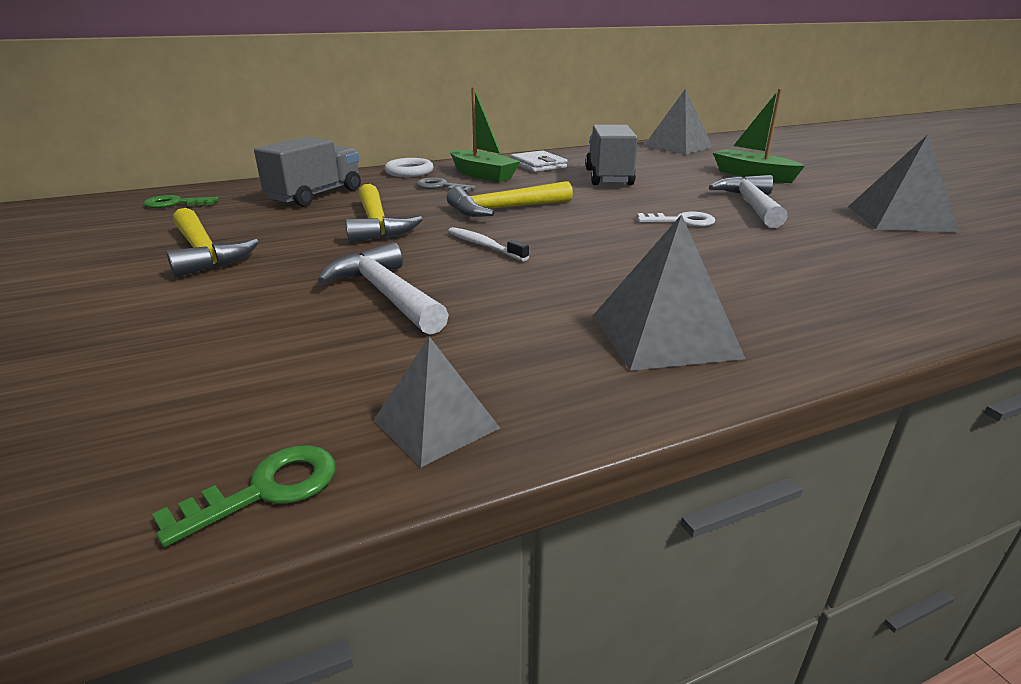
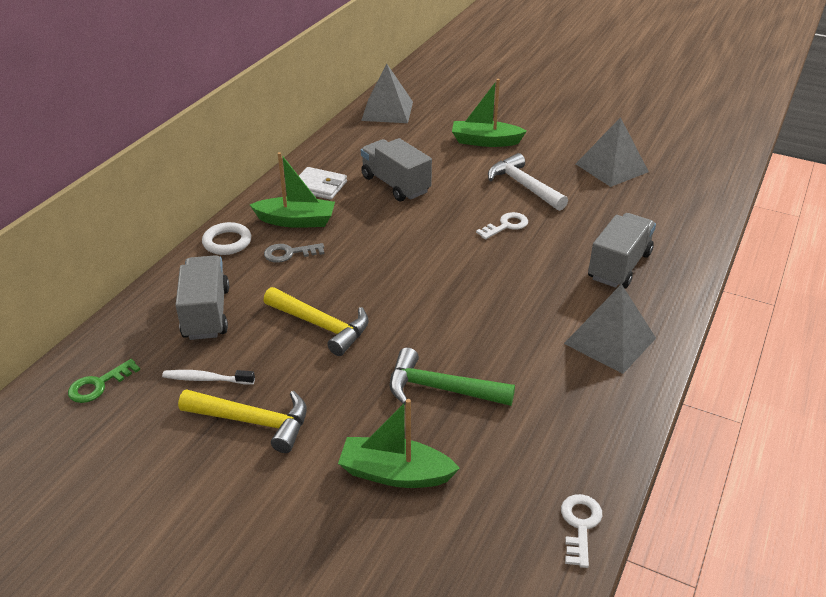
camera: 40 degrees left, 10 degrees up
(211, 330) = (395, 473): none -> green boat
(265, 490) = (580, 525): green key -> white key
(386, 294) = (440, 389): white hammer -> green hammer
(436, 424) = (591, 453): grey pyramid -> none
(484, 246) = (427, 312): white toothbrush -> white toothbrush (206, 379)
(504, 209) = (381, 263): yellow hammer -> none
(789, 283) = (619, 266): none -> grey truck

